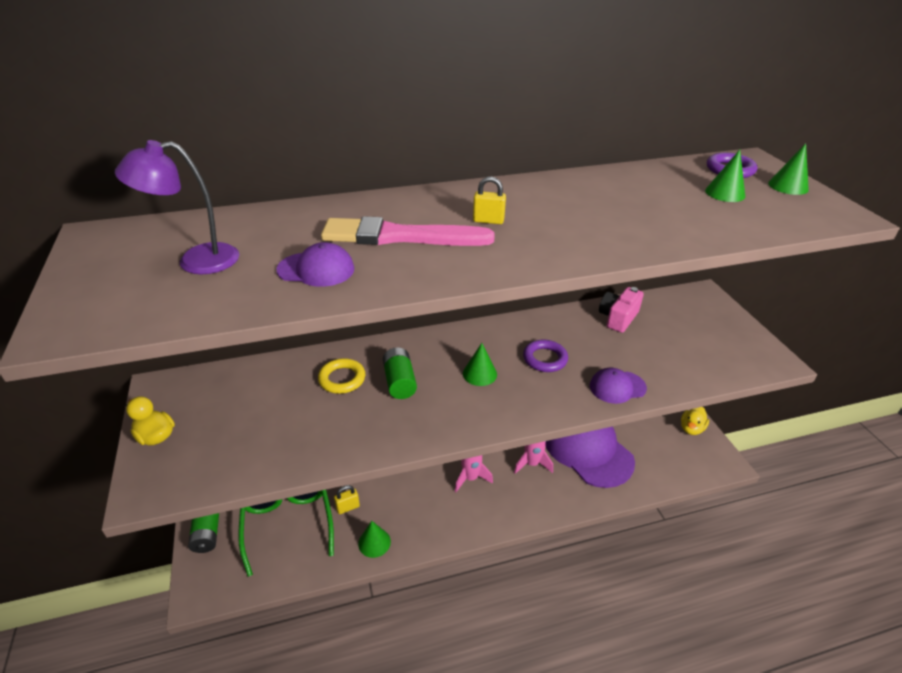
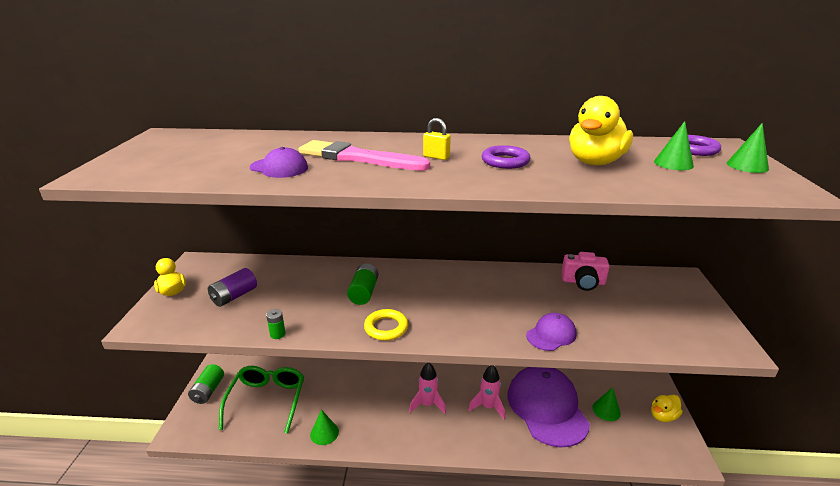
camera: 20 degrees right, 10 degrees down
(196, 261) = (206, 154): purple lamp -> none
(244, 423) = (234, 296): none -> purple battery
(330, 460) = (277, 334): none -> green battery
(342, 379) = (322, 282): yellow ring -> yellow ring (386, 328)
(348, 507) = (317, 400): yellow padlock -> none
(479, 374) = (432, 299): green cone -> green cone (606, 410)
(545, 359) = (496, 300): purple ring -> purple ring (505, 161)
(617, 387) = (551, 334): purple cap -> purple cap turned 135 degrees clockwise
(618, 318) = (583, 282): pink camera -> pink camera turned 135 degrees counterclockwise
(654, 203) = (595, 162): none -> yellow duck

